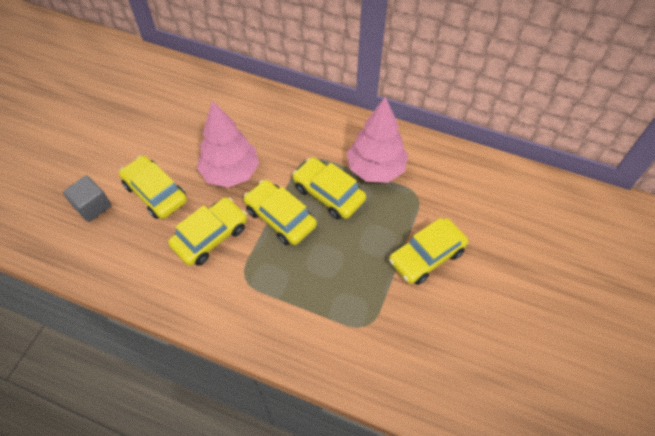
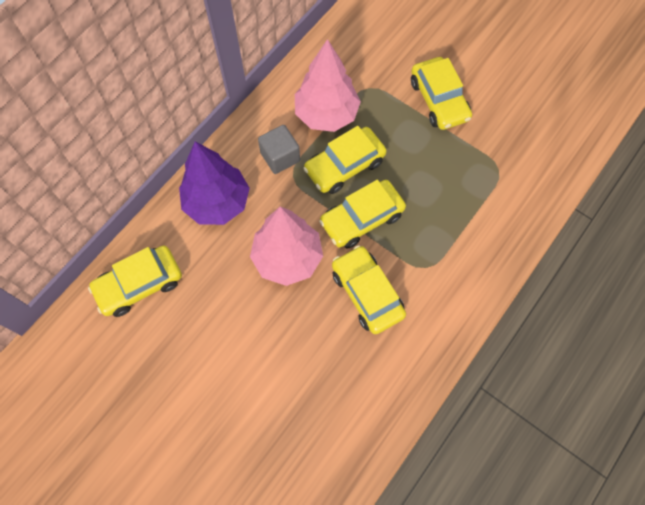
camera: 75 degrees left, 10 degrees up
(92, 206) = (290, 423): grey cube -> grey cube (280, 157)
(155, 193) = (291, 346): yellow car -> yellow car (139, 284)
(268, 116) = (217, 203): none -> purple tree

